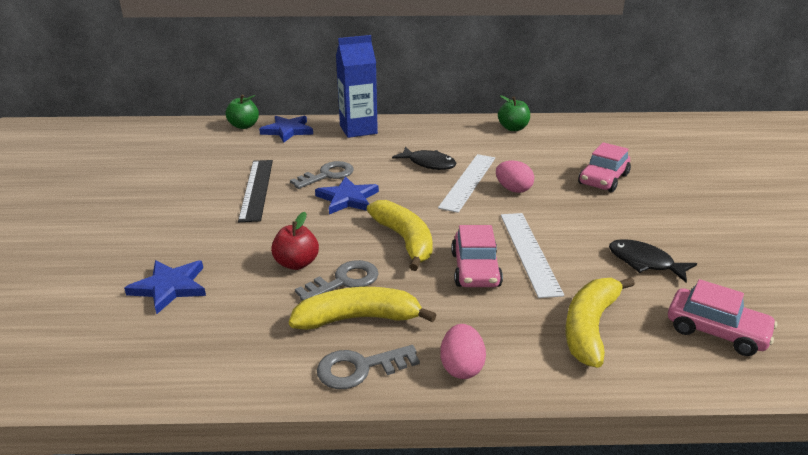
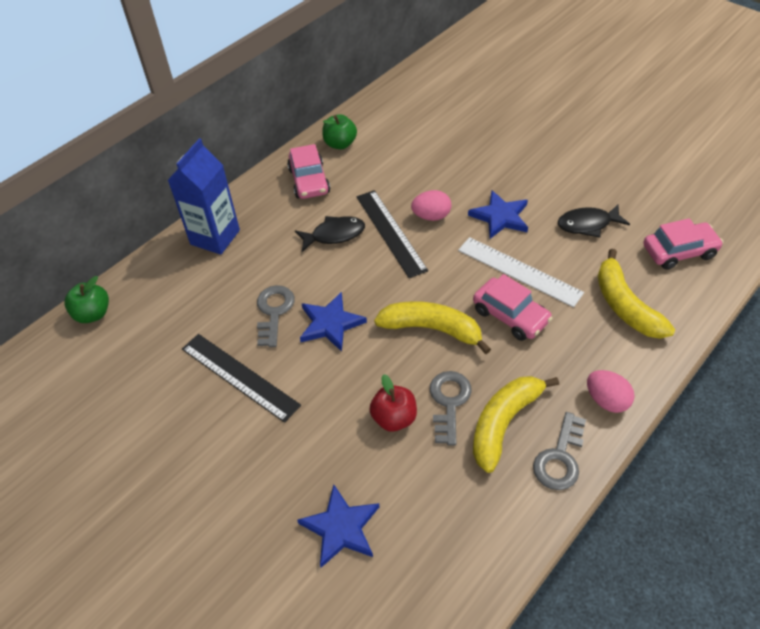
camera: 45 degrees left, 20 degrees up
(287, 131) = (149, 287): blue star -> blue star (500, 217)
(468, 182) = (390, 232): white ruler -> black ruler
(603, 179) = (473, 159): pink car -> pink car (309, 181)

